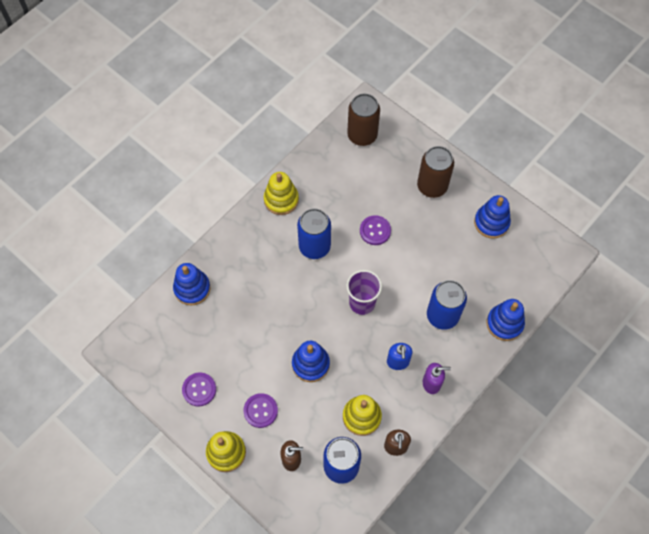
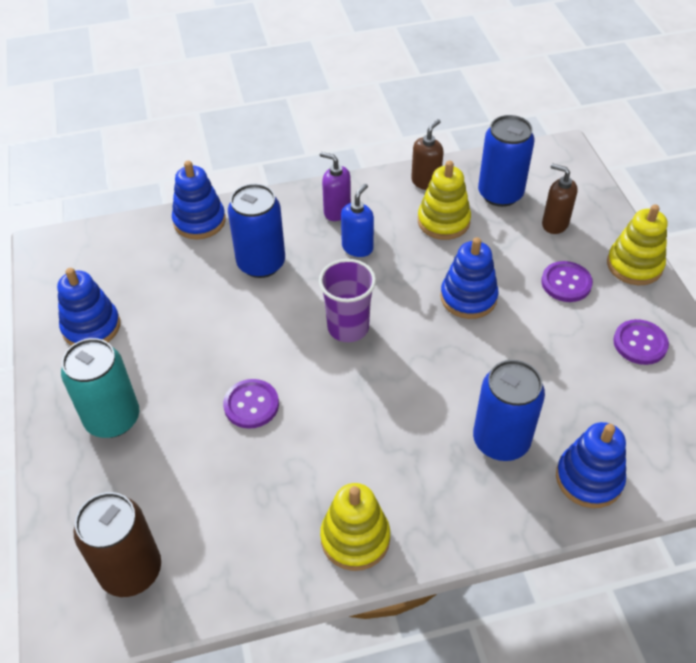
camera: 145 degrees left, 15 degrees down
(314, 246) = (356, 433): blue can -> blue can (501, 440)
(432, 186) = (113, 418): brown can -> turquoise can

